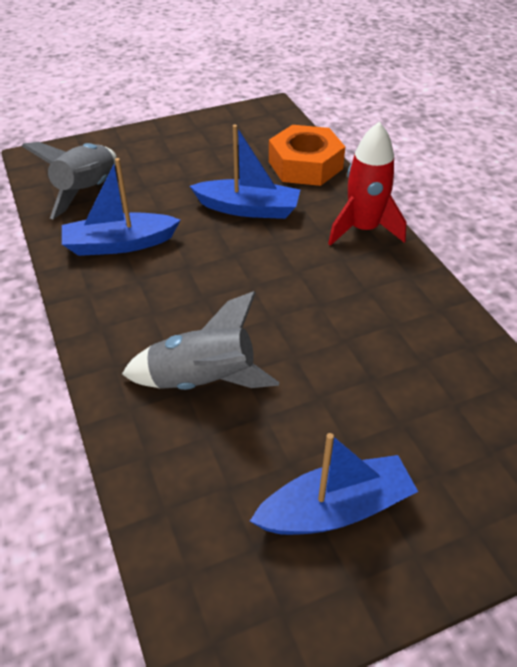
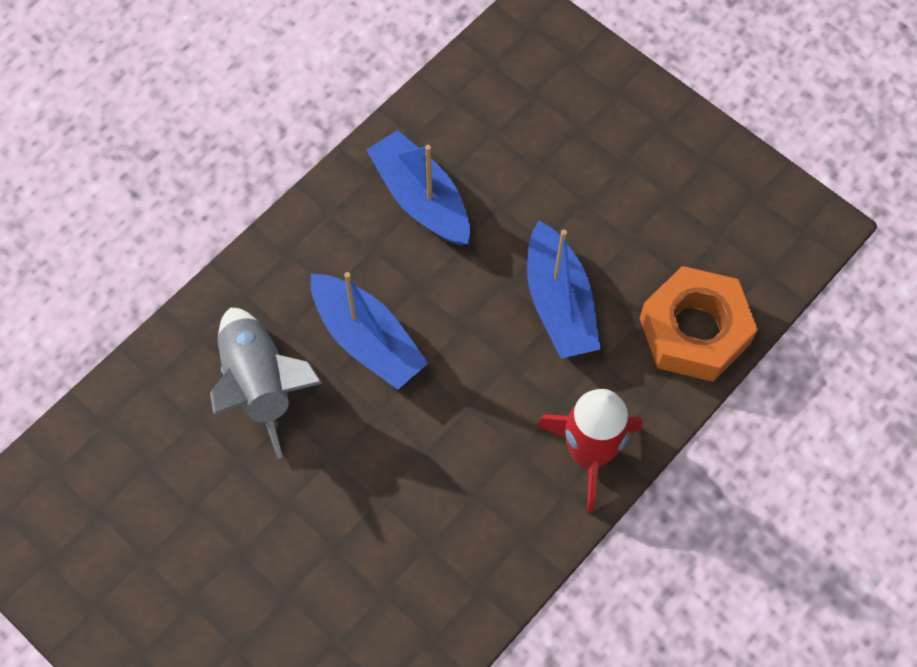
camera: 65 degrees right, 20 degrees up
(87, 191) = (497, 111): grey rocket -> none
(335, 509) = (161, 567): blue boat -> blue boat (367, 339)

